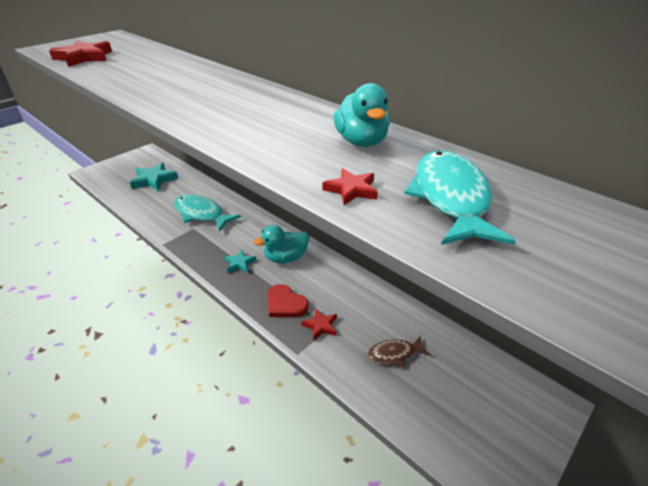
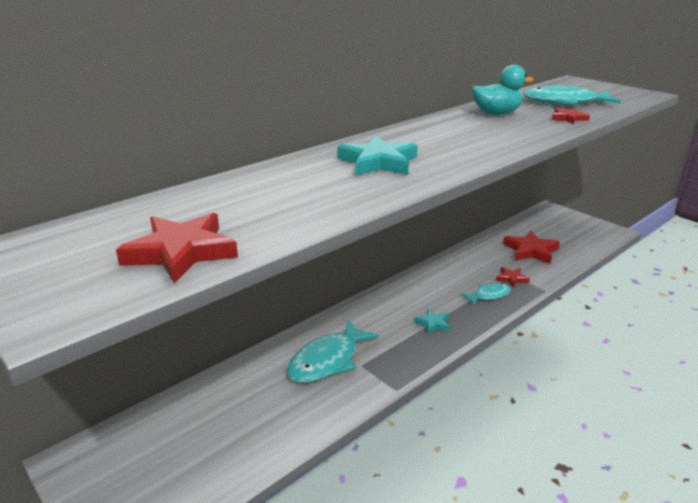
camera: 85 degrees left, 10 degrees down
(154, 180) = (203, 428): turquoise star -> turquoise star (378, 162)
(285, 258) = (422, 294): turquoise duck -> none
(285, 303) = (489, 295): red heart -> turquoise fish
(394, 354) = (530, 251): brown fish -> red star

